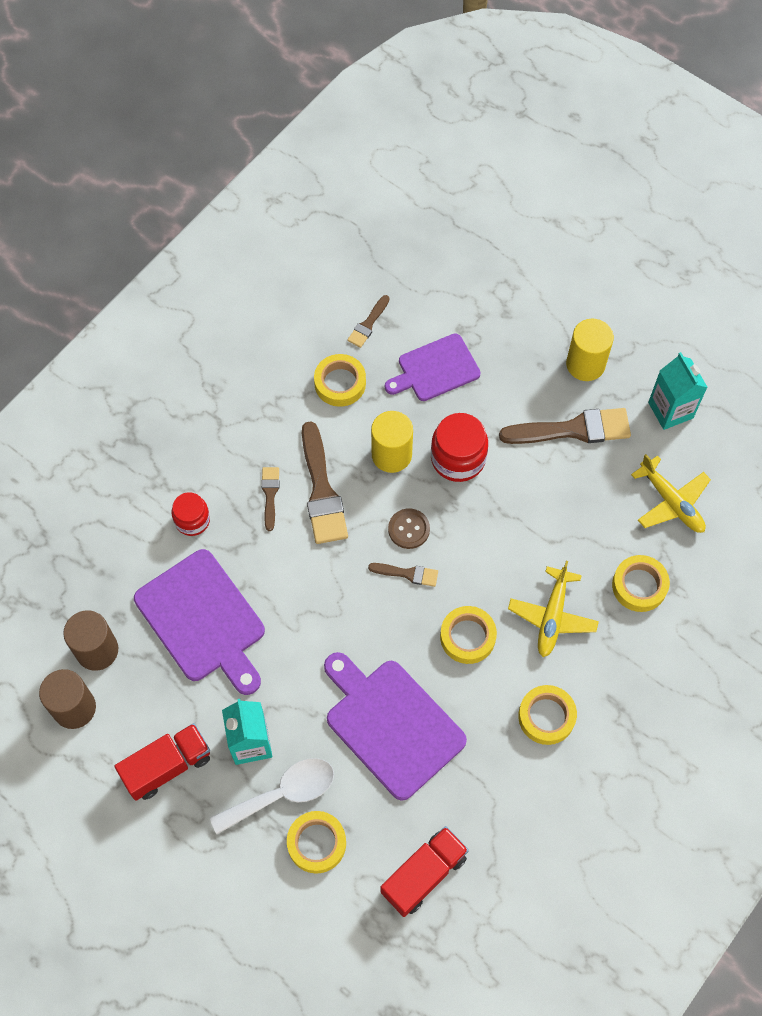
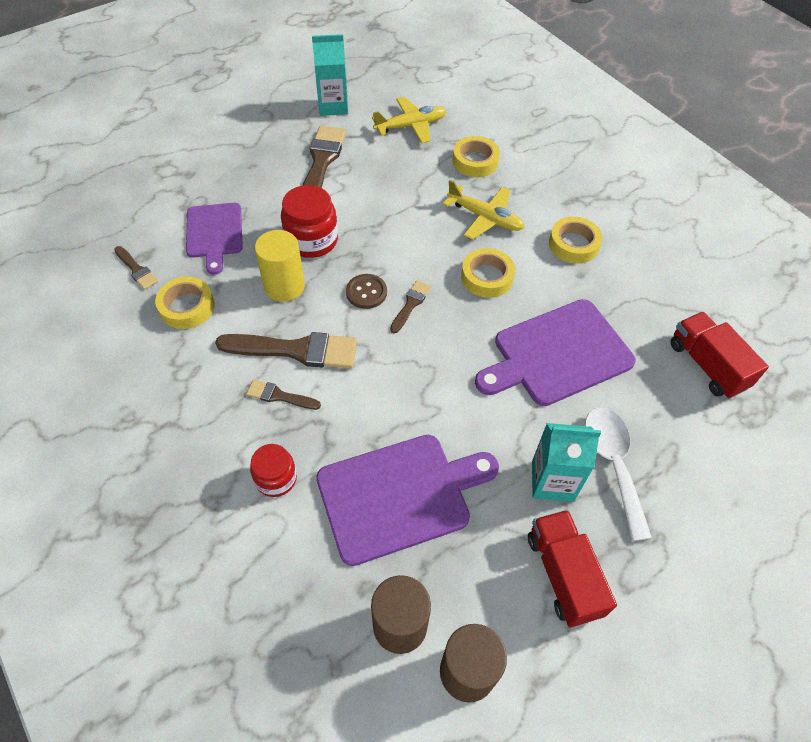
camera: 75 degrees left, 10 degrees down
(316, 843) = (668, 445): yellow tape -> none
(585, 364) = (266, 140): yellow cylinder -> none

